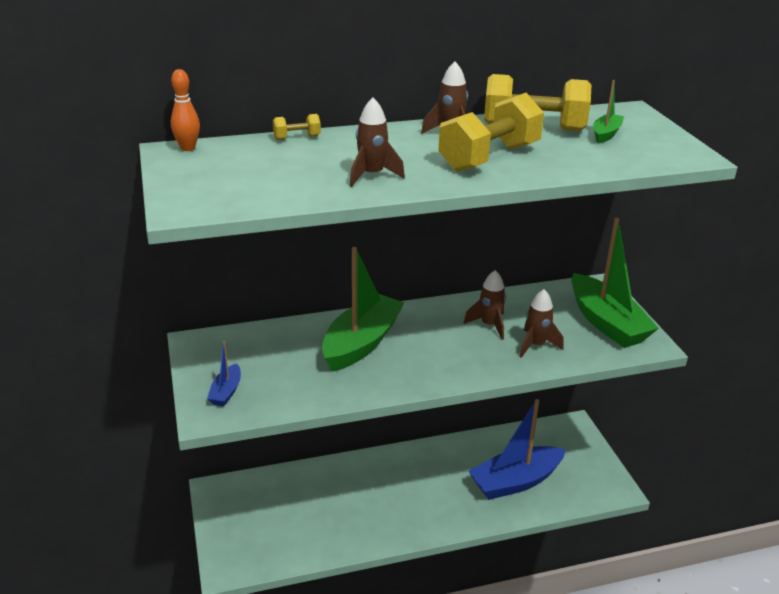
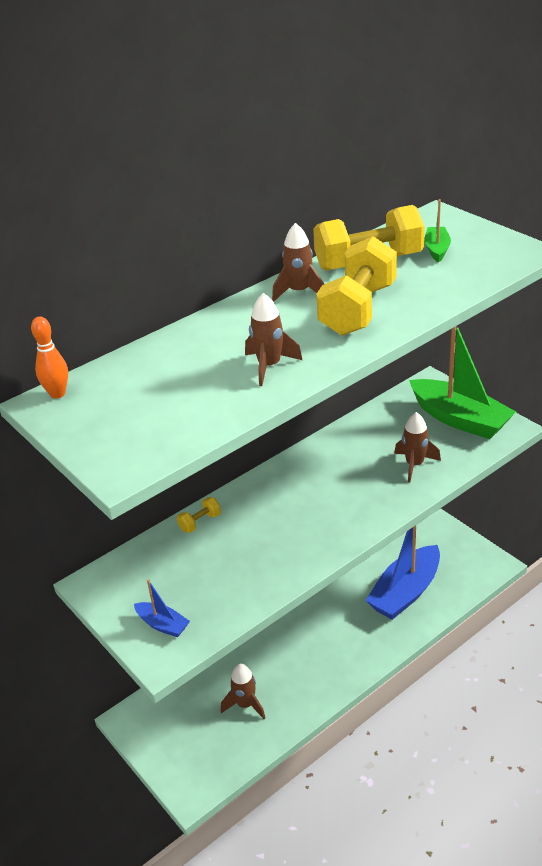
camera: 20 degrees left, 5 degrees up
(226, 392) = (162, 625): blue boat -> blue boat turned 45 degrees counterclockwise
(297, 137) = (157, 344): yellow dumbbell -> yellow dumbbell (200, 522)
(361, 343) = (256, 522): green boat -> none
(489, 325) = (360, 459): brown rocket -> brown rocket (245, 704)

